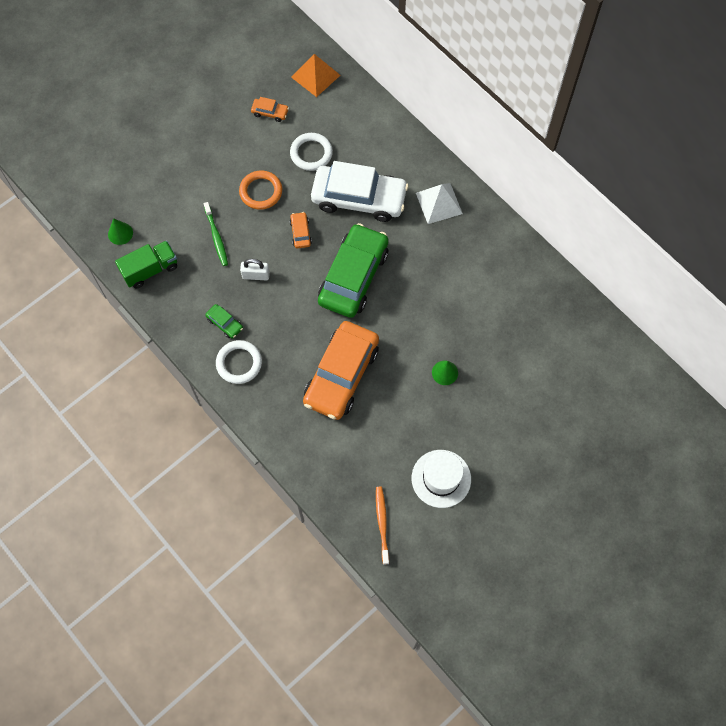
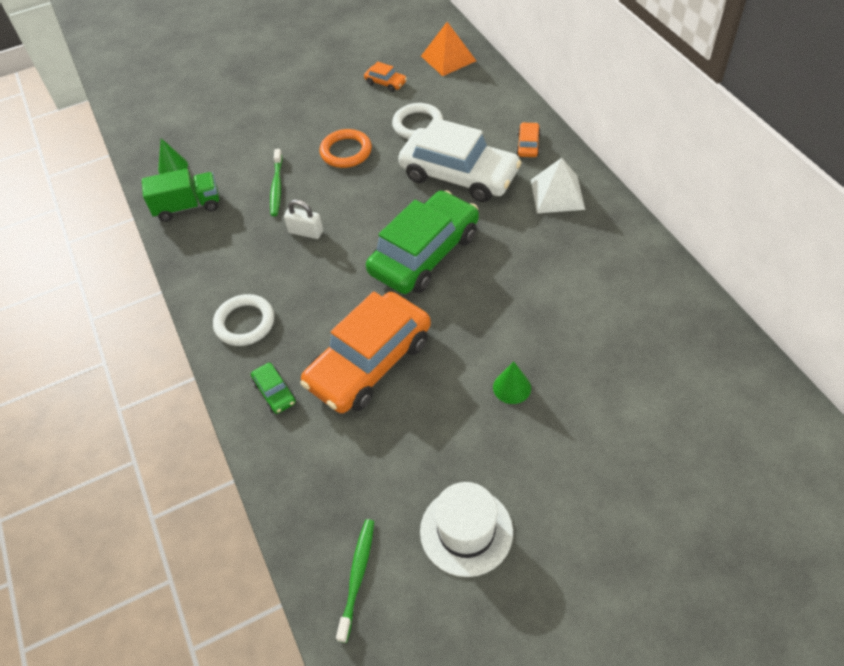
camera: 20 degrees right, 15 degrees down
(225, 323) = (247, 276): green car -> green car (274, 392)
(300, 233) = (376, 198): orange car -> orange car (528, 145)
(382, 523) = (357, 576): orange toothbrush -> green toothbrush

